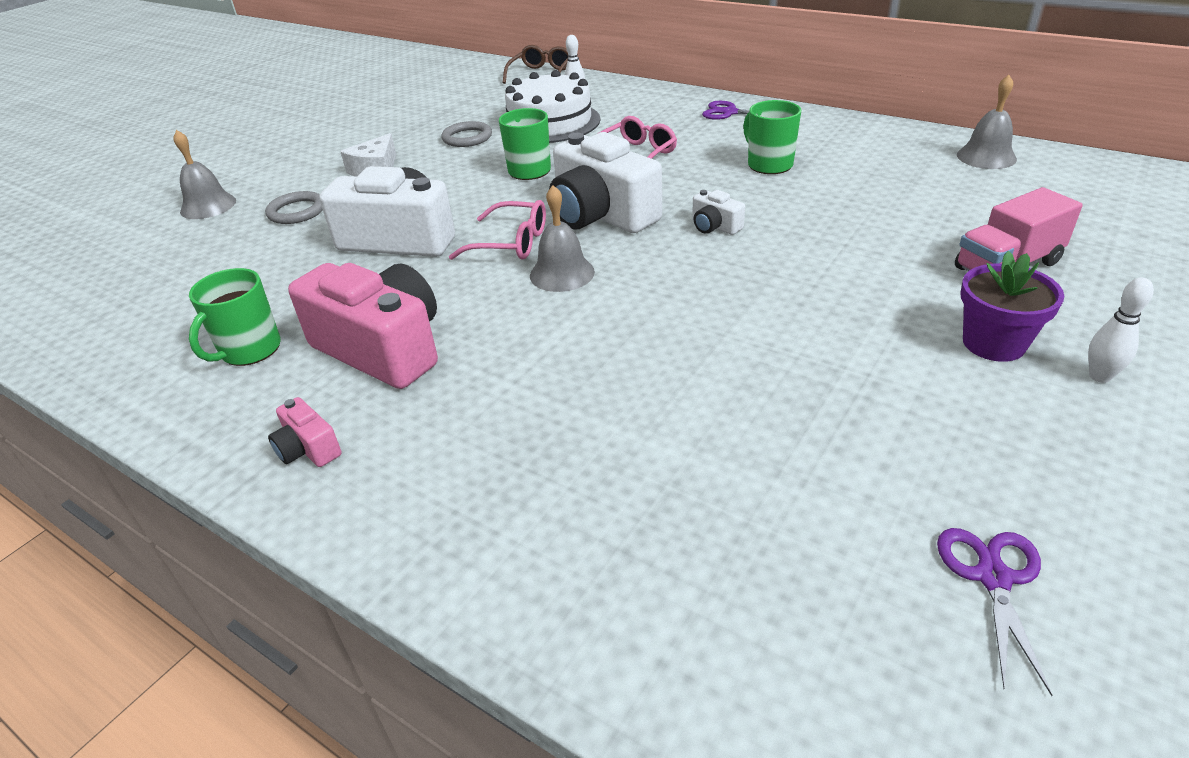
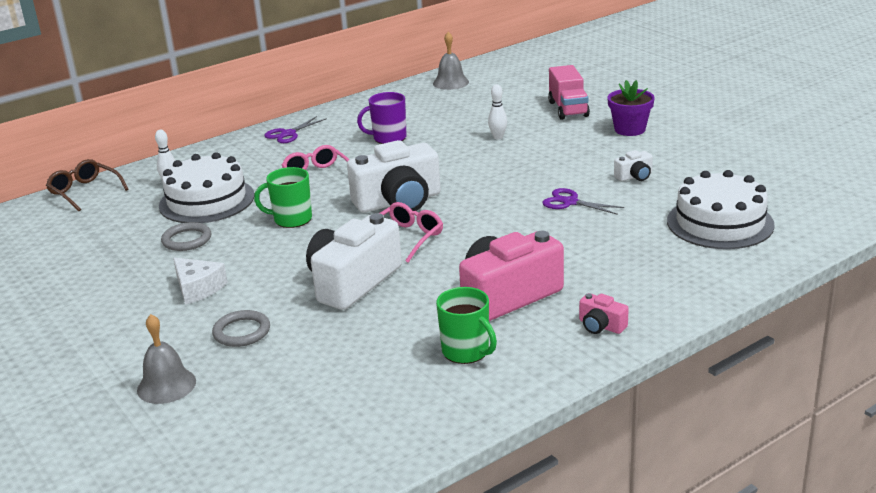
camera: 70 degrees left, 10 degrees down
(308, 449) = (601, 326): pink camera -> pink camera turned 60 degrees clockwise
(562, 273) = (466, 225): grey bell -> none
(686, 528) = (720, 223): none -> white cake
(714, 226) = (454, 169): white camera -> white camera (634, 176)
(769, 164) = (388, 138): green mug -> purple mug
(992, 577) = (772, 169): purple scissors -> purple scissors (569, 202)
(1099, 376) = (667, 117): white bowling pin -> white bowling pin (498, 137)

